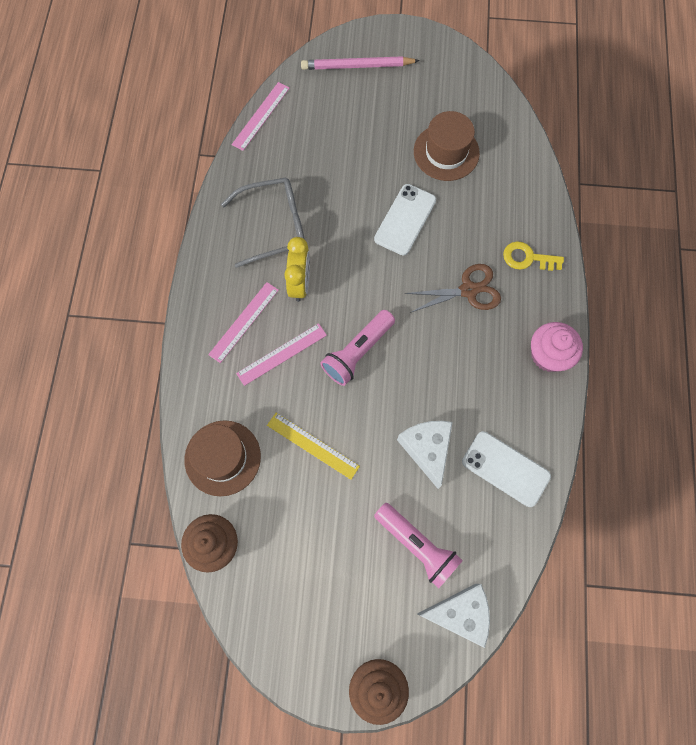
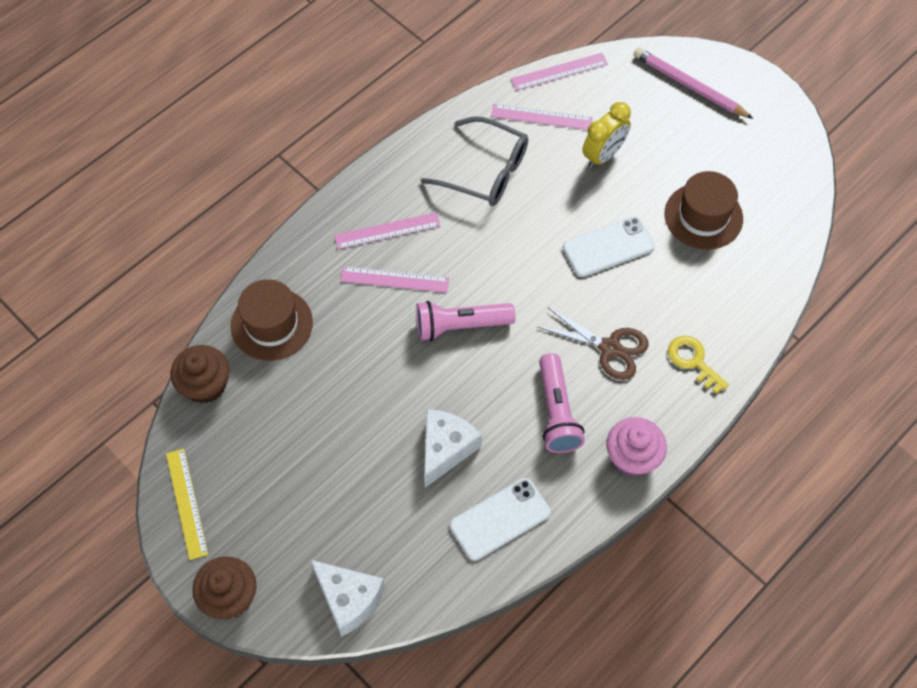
camera: 40 degrees right, 10 degrees down
(278, 158) = (541, 117): none -> pink ruler
(300, 284) = (463, 234): yellow clock -> yellow clock (603, 155)
(312, 445) = (352, 371): yellow ruler -> yellow ruler (186, 503)
(417, 545) = (364, 517): pink flashlight -> pink flashlight (556, 412)
(505, 469) = (500, 519): white phone -> white phone turned 75 degrees clockwise

